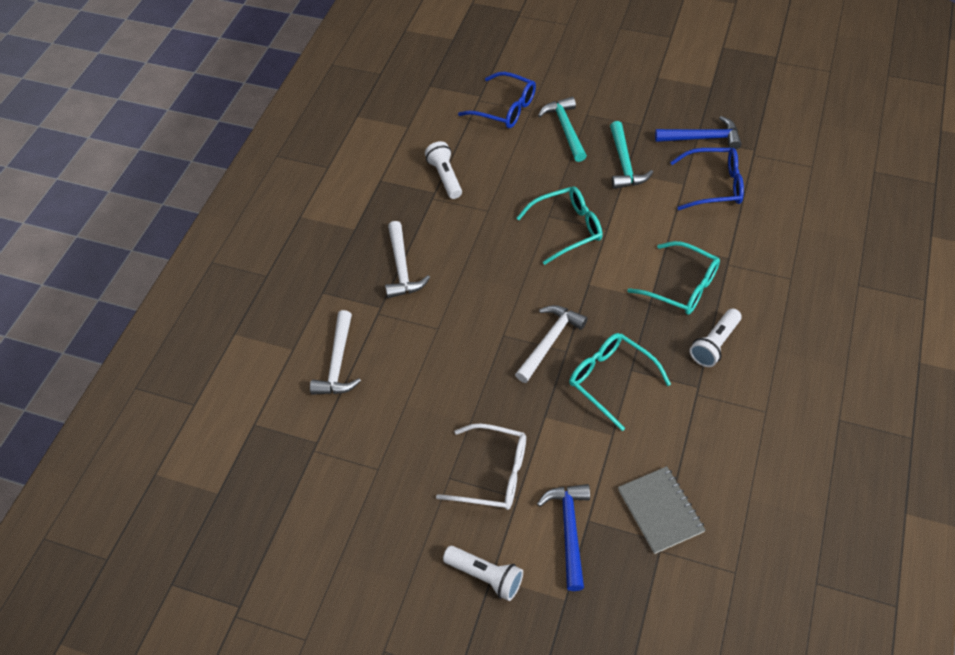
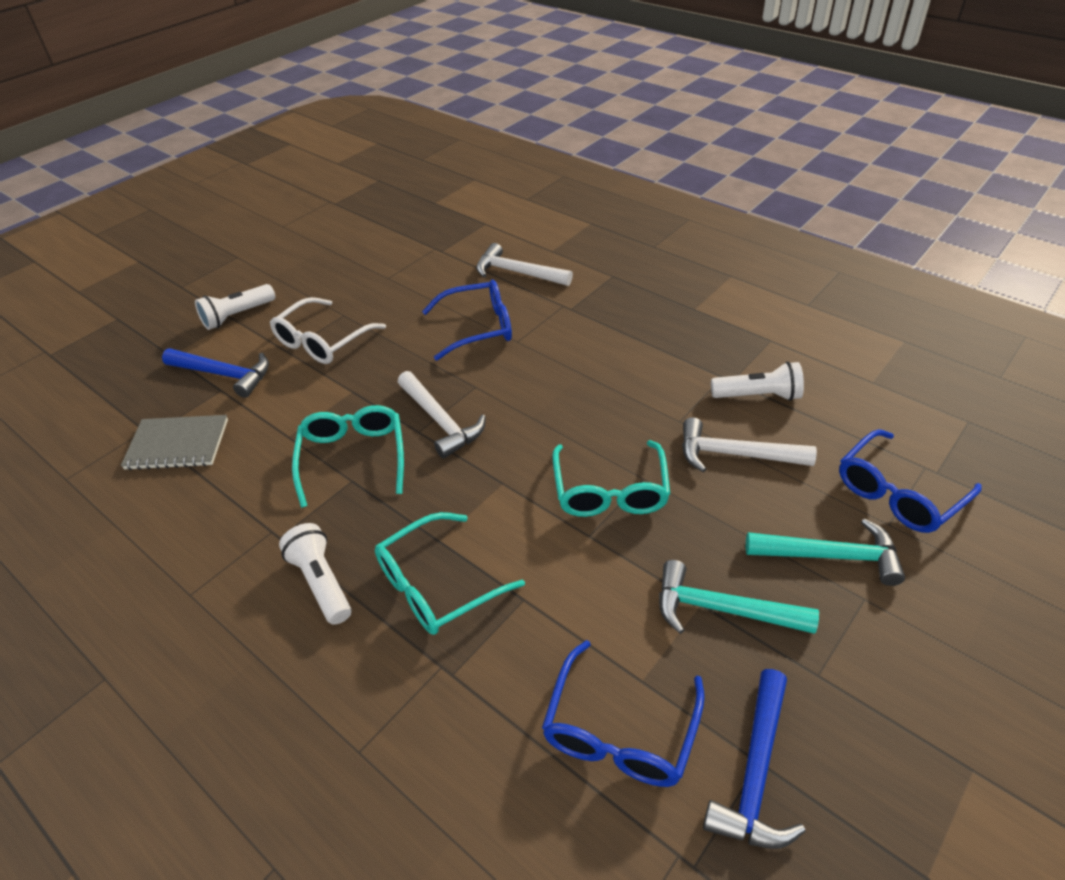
camera: 110 degrees right, 10 degrees down
(402, 268) = (617, 332): white hammer -> white hammer (735, 454)
(429, 361) = (479, 327): none -> blue glasses
(610, 380) = (353, 457): turquoise glasses -> turquoise glasses turned 75 degrees counterclockwise

